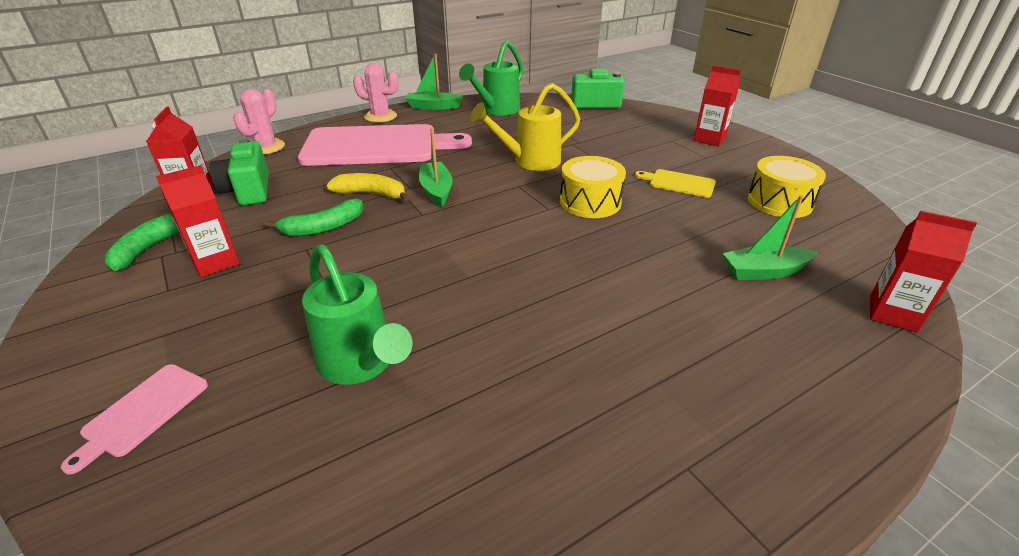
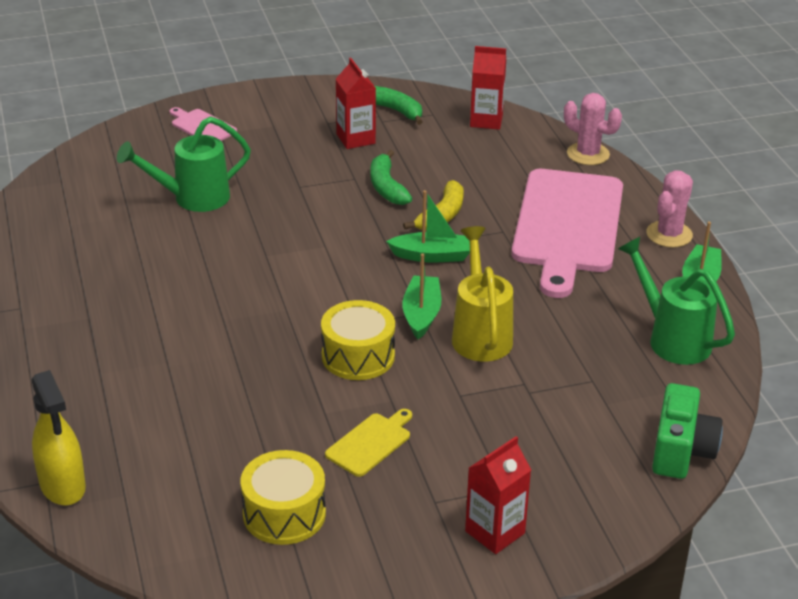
camera: 105 degrees right, 0 degrees up
(248, 190) = (480, 148): green camera -> none
(764, 271) = (168, 432): green boat -> green boat (421, 314)
(892, 314) = (62, 486): red carton -> yellow spray bottle

